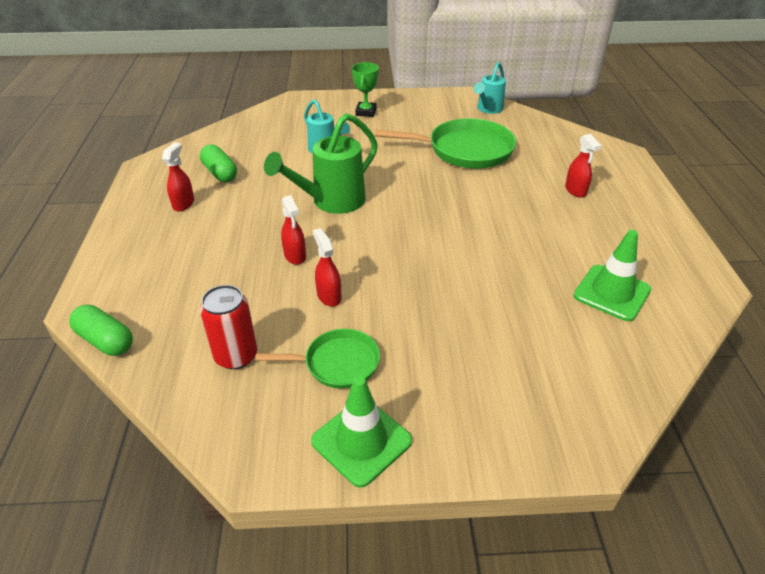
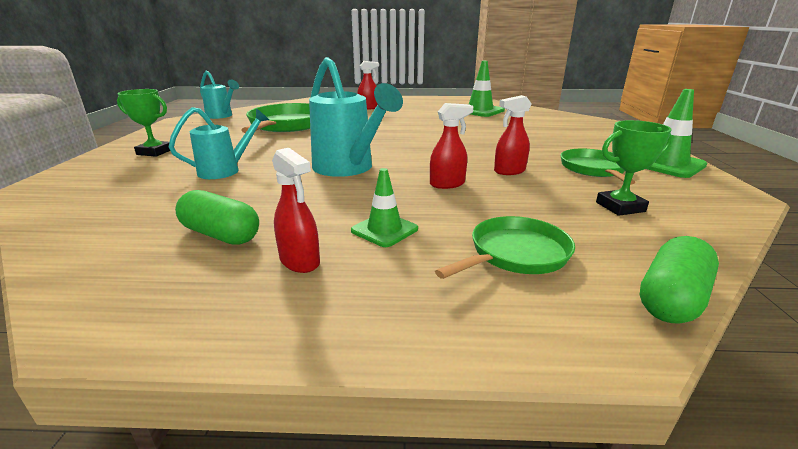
camera: 85 degrees left, 15 degrees down
(171, 283) = (515, 254): none -> green pan
(183, 204) = (300, 261): red spray bottle -> red spray bottle turned 150 degrees counterclockwise
(215, 229) = (384, 230): none -> green traffic cone
(220, 173) = (221, 235): green capsule -> green capsule turned 60 degrees clockwise
(236, 356) = (620, 207): red can -> green trophy
(332, 202) = (348, 169): green watering can -> turquoise watering can

